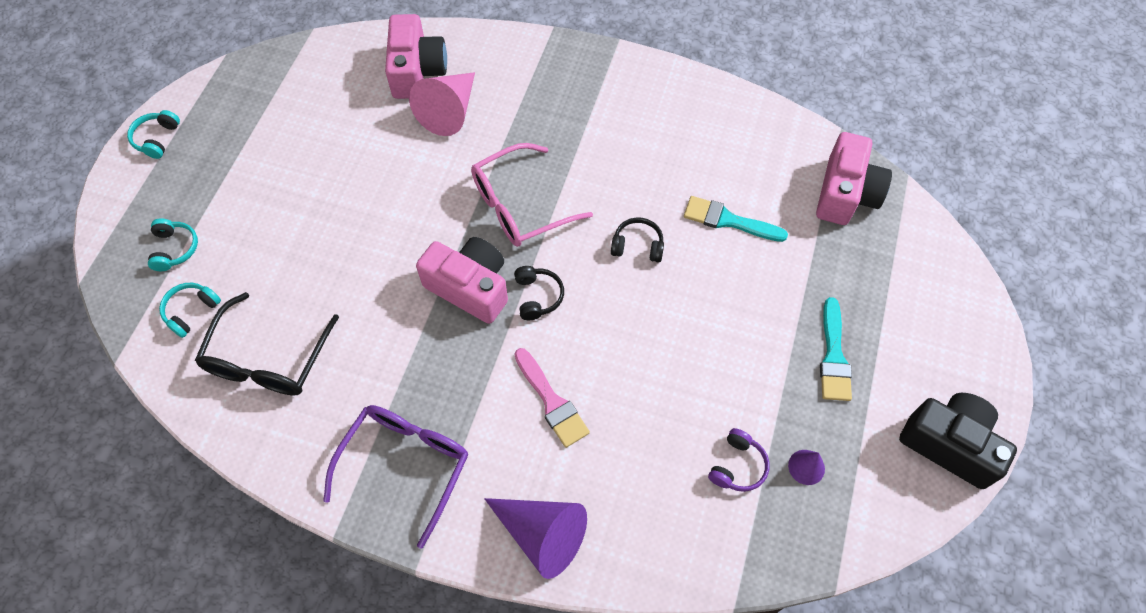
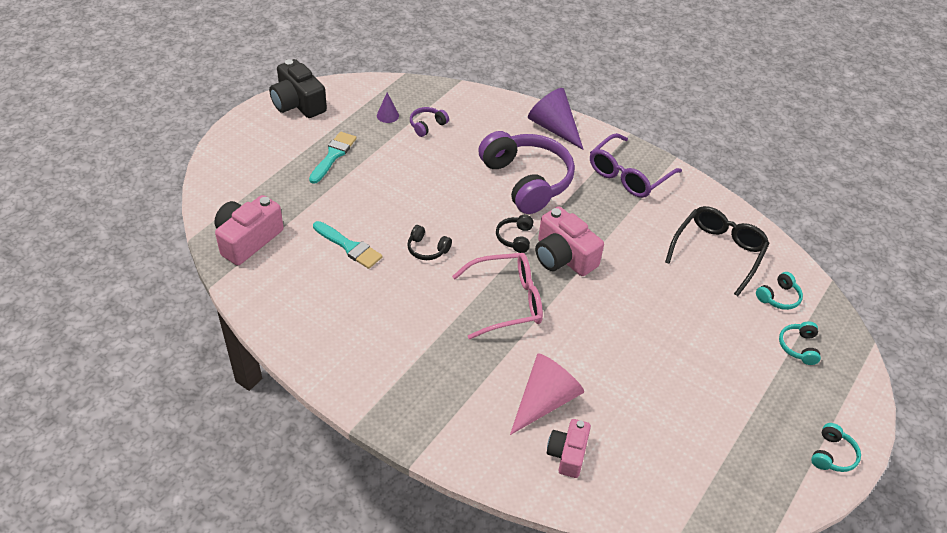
camera: 165 degrees left, 15 degrees down
(417, 71) = (567, 454): pink camera -> pink camera, size x0.65
(551, 401) = (527, 181): pink brush -> purple headphones

